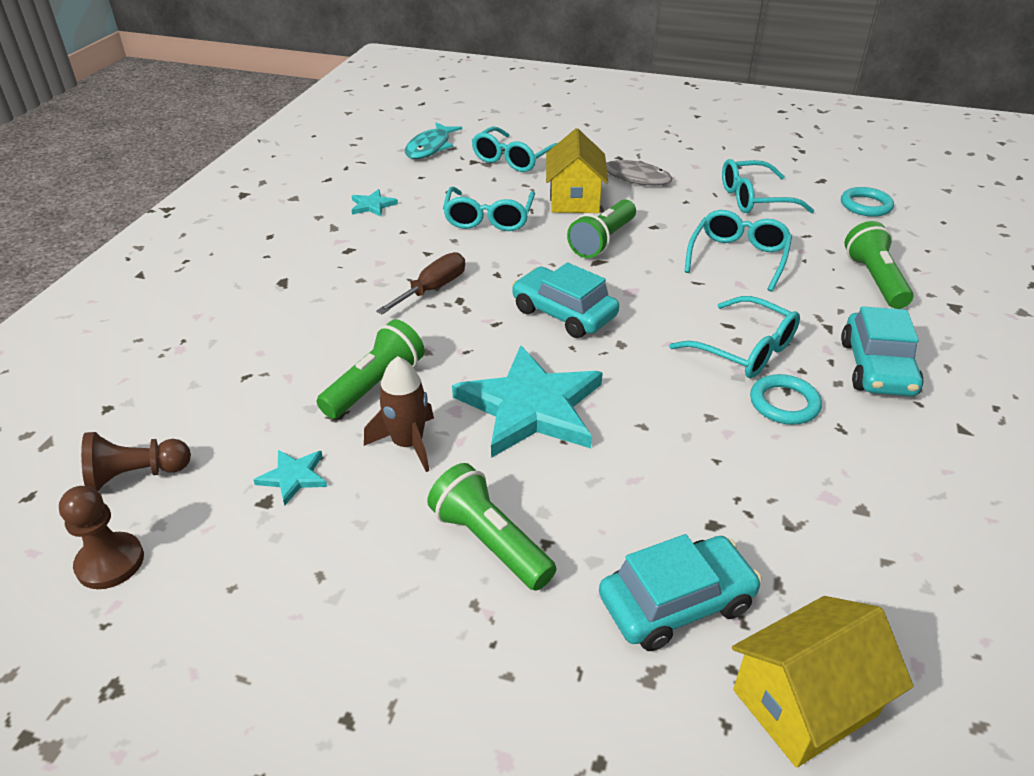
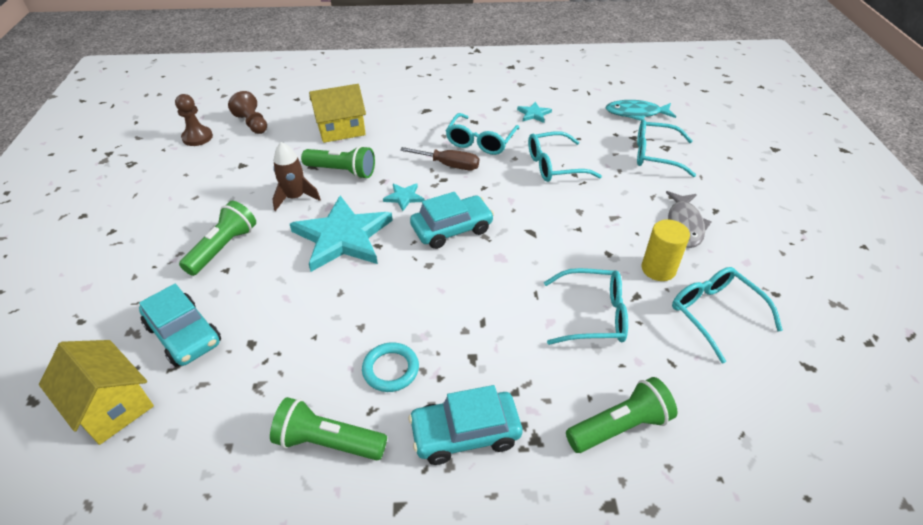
camera: 70 degrees right, 5 degrees up
(293, 477) = (260, 168): turquoise star -> turquoise star (404, 197)
(563, 313) = (452, 229): turquoise car -> turquoise car turned 45 degrees clockwise
(574, 199) = (617, 200): yellow house -> yellow house (341, 129)
(603, 241) = (563, 228): green flashlight -> green flashlight (328, 442)
(687, 207) = (658, 269): none -> yellow cylinder
(744, 350) = (452, 336): turquoise glasses -> turquoise glasses (480, 141)
(865, 205) = (781, 412): turquoise ring -> none

